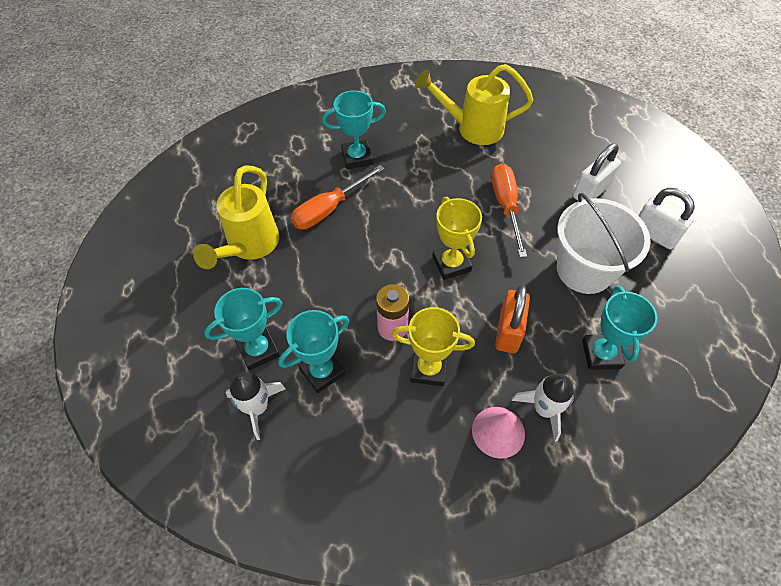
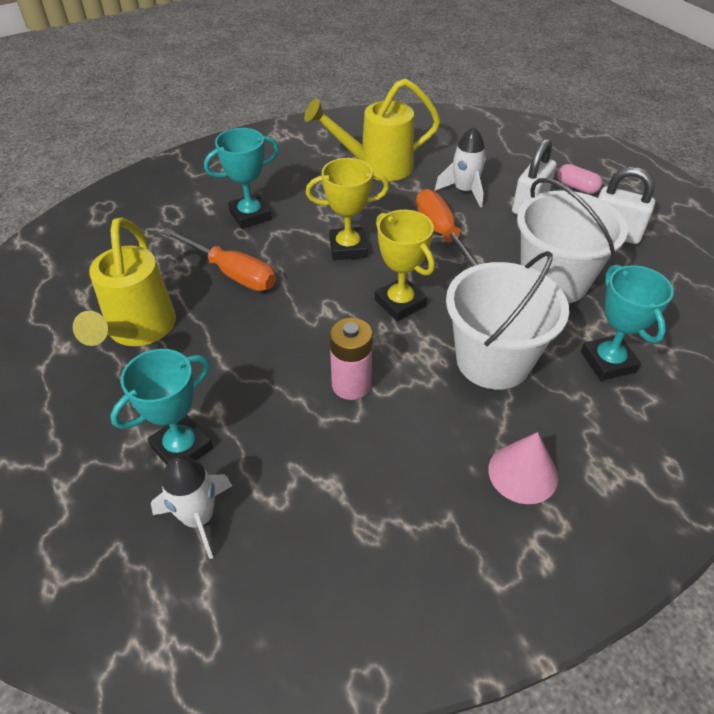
camera: 15 degrees left, 10 degrees down
(322, 371) = (275, 454): turquoise trophy -> none
(329, 209) = (231, 273): orange screwdriver -> orange screwdriver turned 90 degrees counterclockwise
(428, 369) = (412, 421): yellow trophy -> yellow trophy (348, 248)
(508, 331) = (493, 360): orange padlock -> white bucket
(544, 409) = (567, 435): white rocket -> white rocket (464, 191)
(639, 181) = (576, 187): none -> pink capsule

